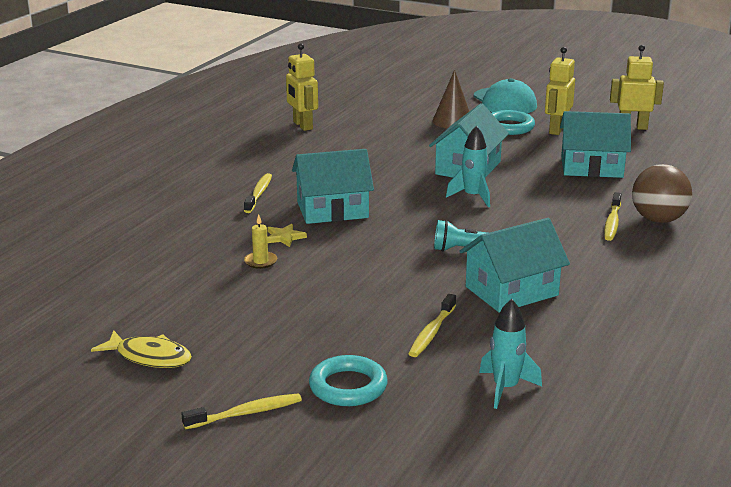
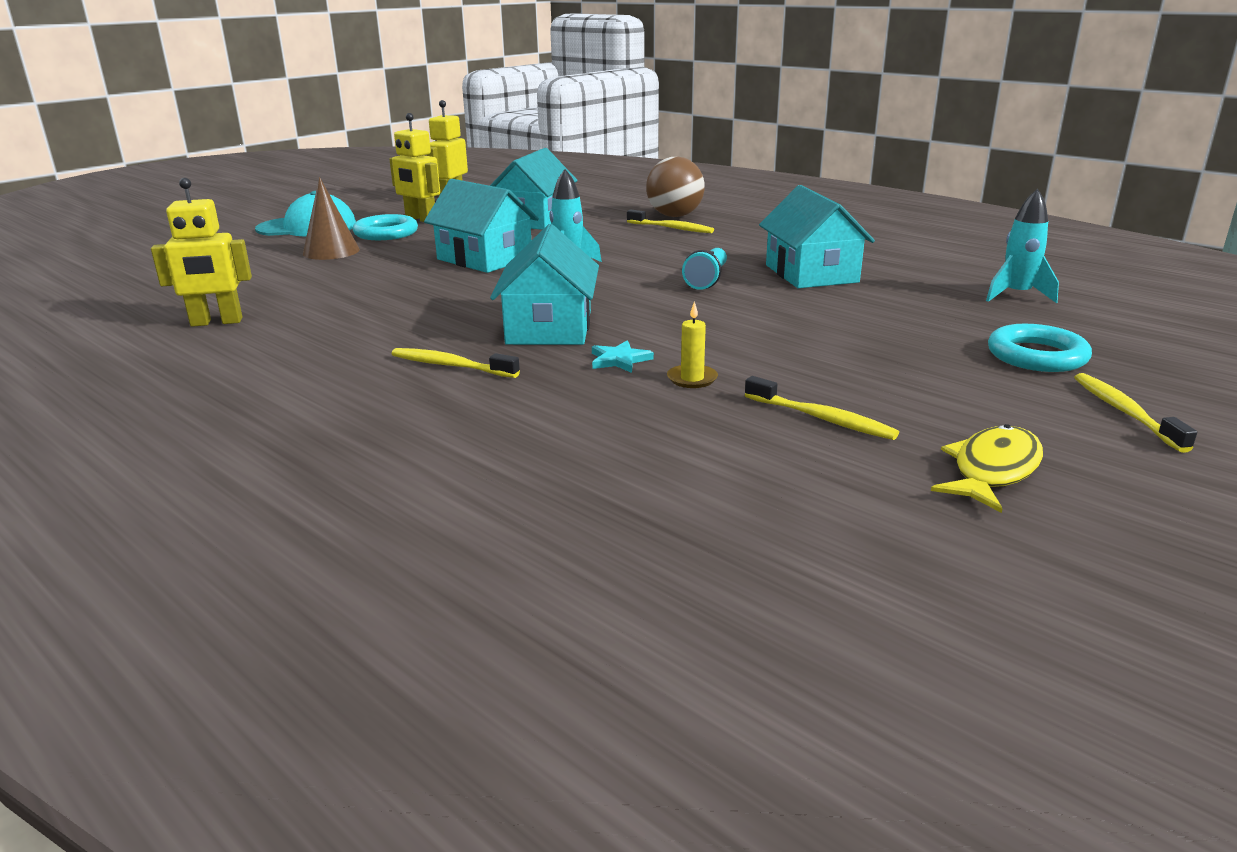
camera: 75 degrees left, 0 degrees up
(284, 237) = (619, 360): yellow star -> turquoise star
(431, 332) = (903, 310): yellow toothbrush -> yellow toothbrush (822, 418)

